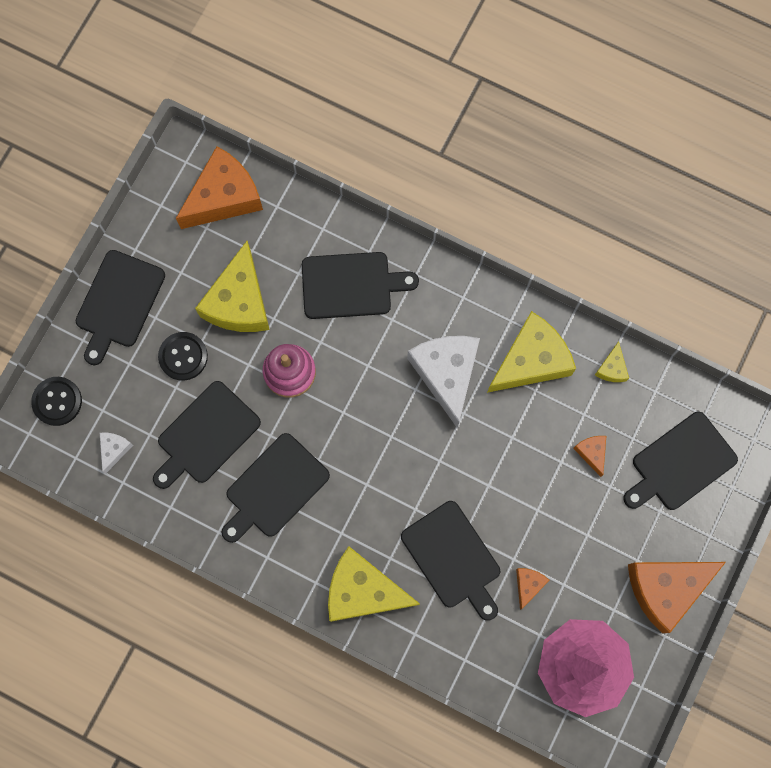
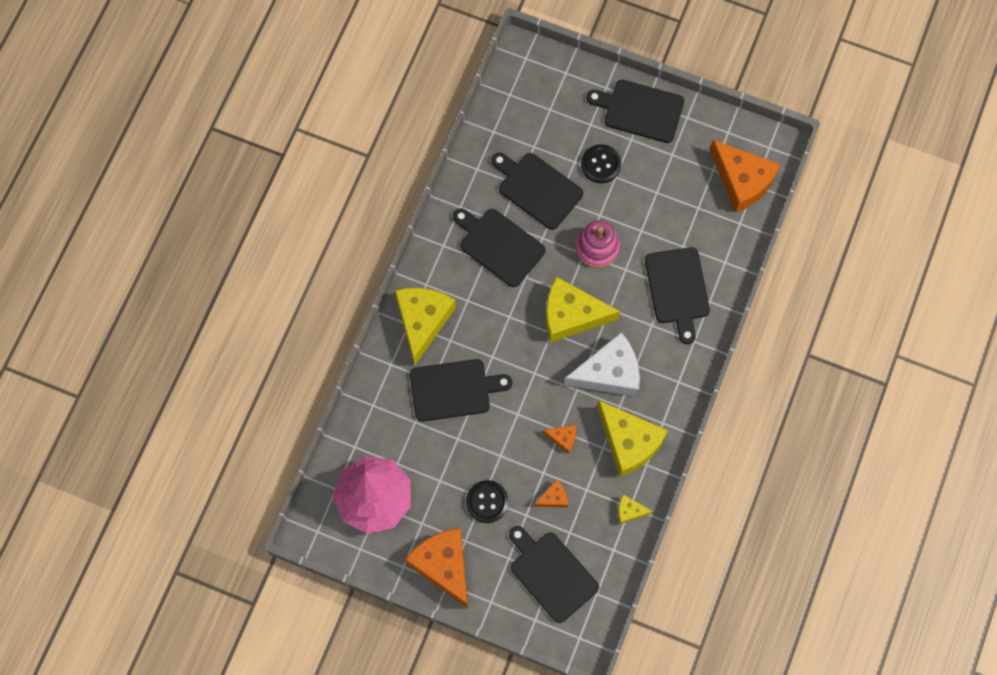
camera: 85 degrees right, 5 degrees down
(57, 401) = (553, 75): black button -> black button (487, 502)
(114, 449) = (519, 122): white cheese -> none
(239, 301) = (652, 202): yellow cheese -> yellow cheese (571, 315)
(453, 558) = (454, 390): black cutting board -> black cutting board turned 150 degrees counterclockwise
(528, 585) = (437, 452): orange cheese -> orange cheese (563, 438)

